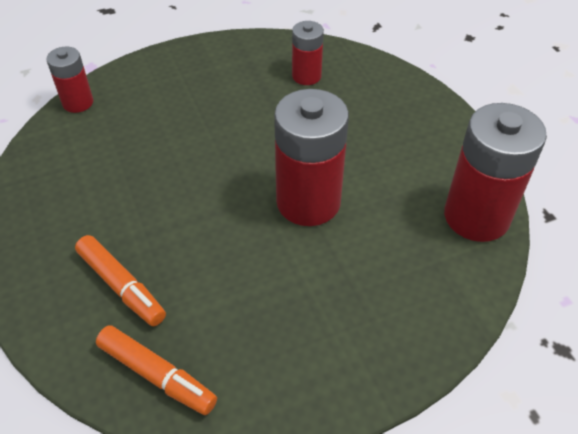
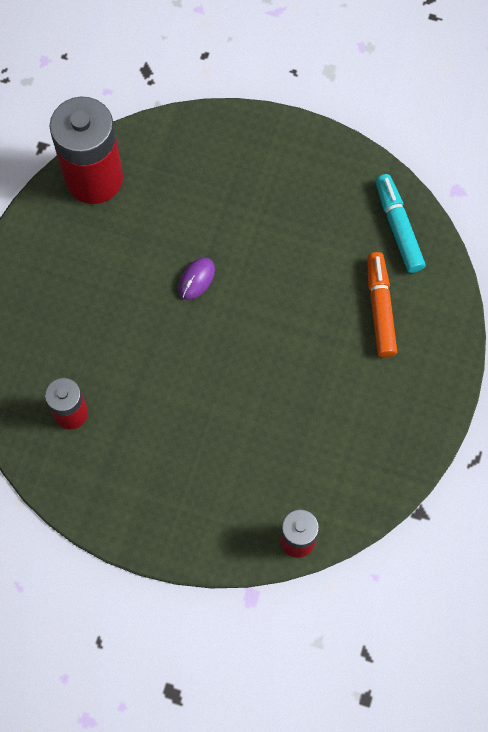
camera: 140 degrees left, 20 degrees up
(157, 375) = (398, 227): orange marker -> turquoise marker
(308, 202) = (196, 279): red battery -> purple mouse

